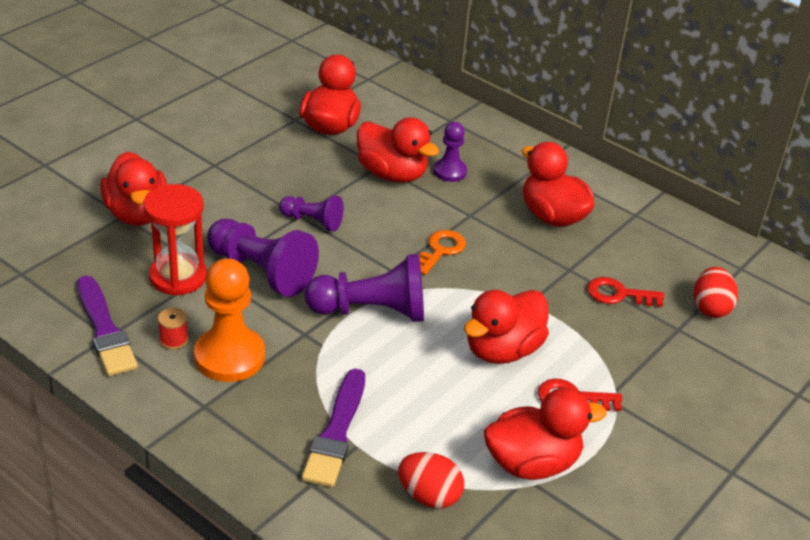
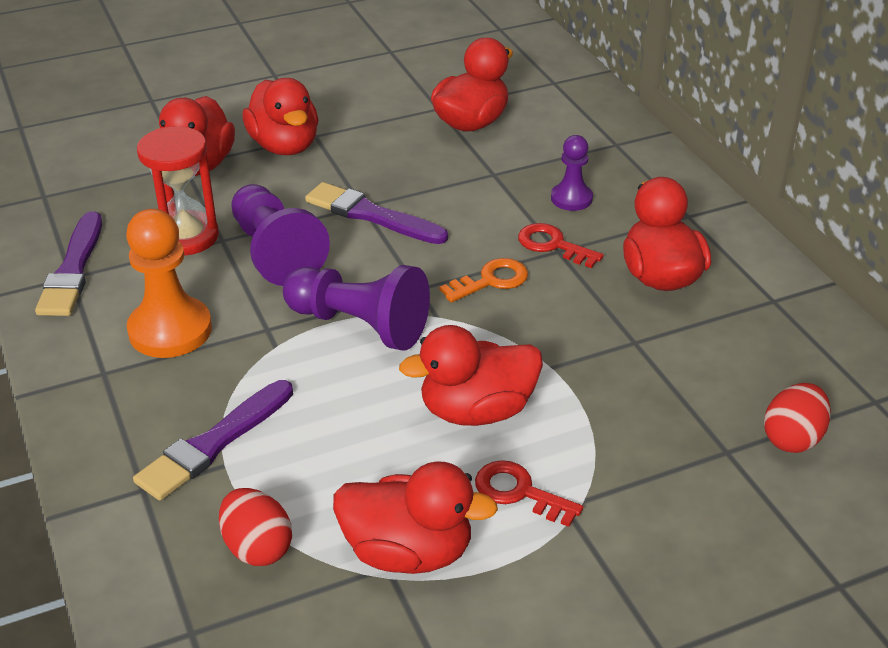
camera: 30 degrees right, 0 degrees up
(173, 340) = (129, 298): red spool -> none
(312, 221) = (371, 215): purple pawn -> purple brush
(392, 174) = (501, 186): red duck -> red duck (284, 146)
(618, 294) = (677, 388): red key -> red key (553, 245)

